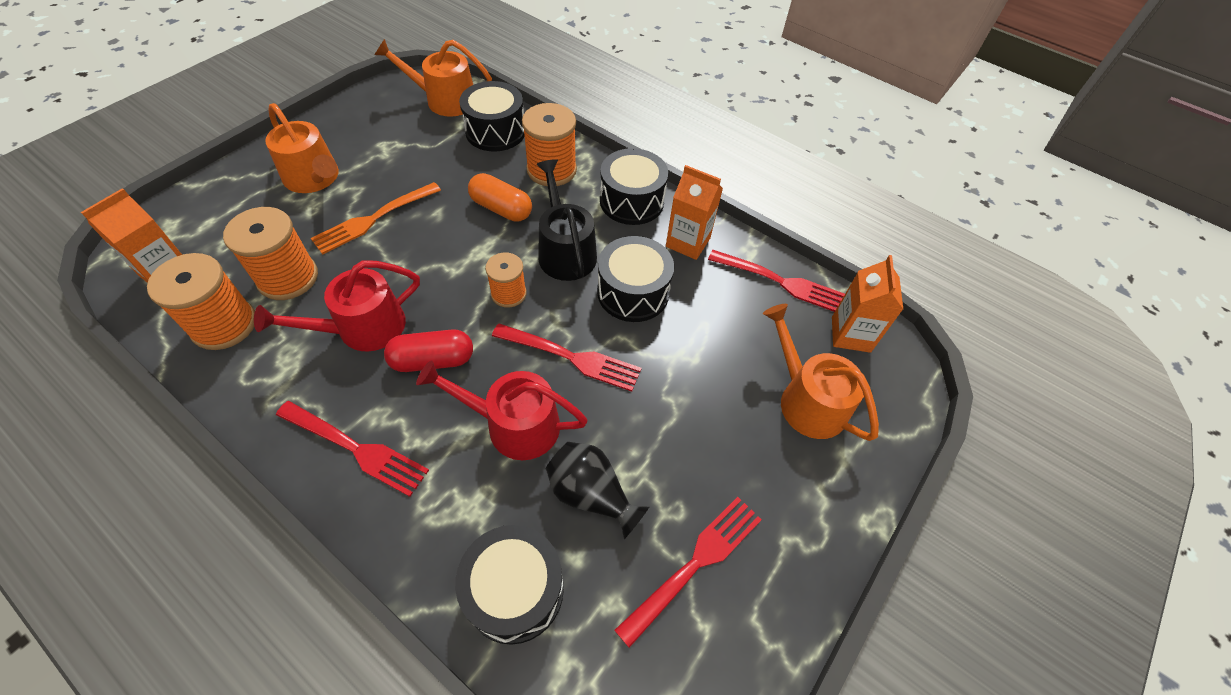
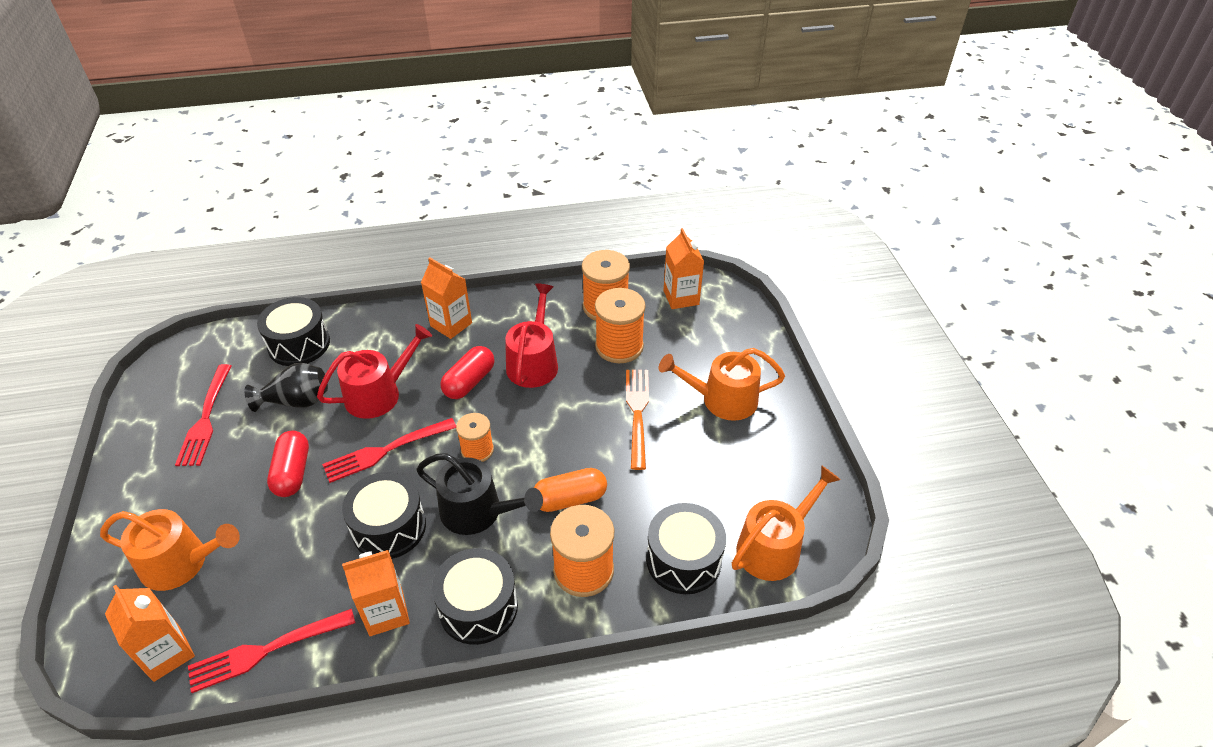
camera: 135 degrees right, 10 degrees down
(355, 448) = (451, 324): red fork -> orange carton
(661, 407) = (293, 472): none -> red capsule

